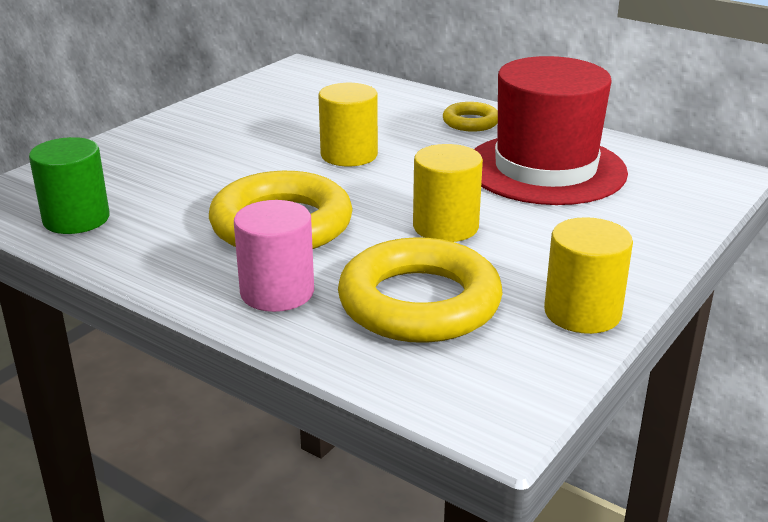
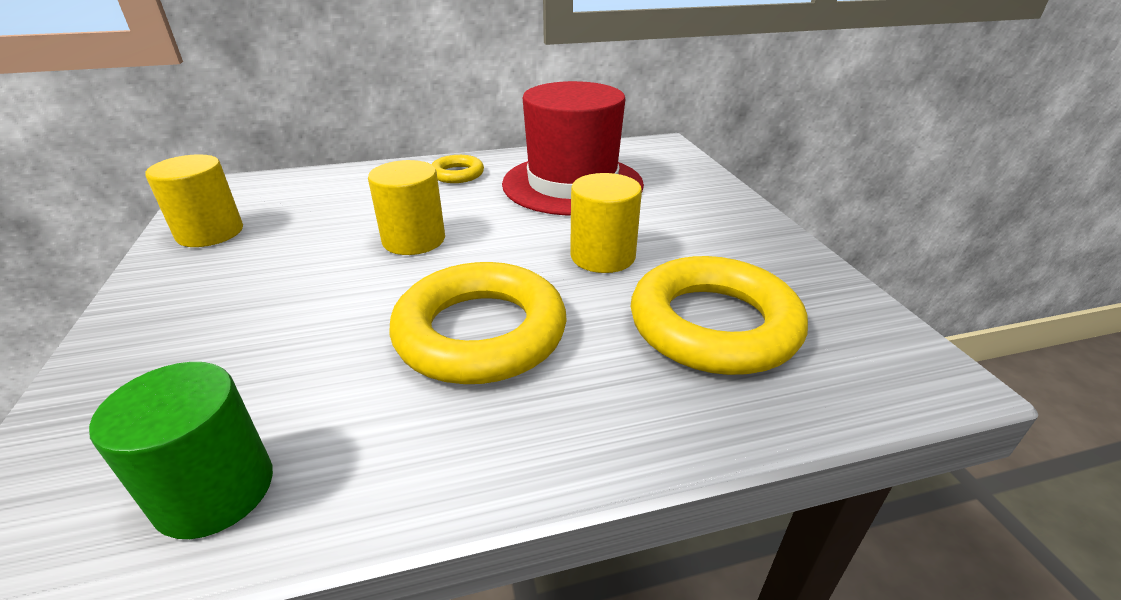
camera: 50 degrees left, 5 degrees up
(277, 292) = (610, 398): pink cylinder -> none
(582, 313) = (794, 264): yellow cylinder -> yellow cylinder (210, 233)

